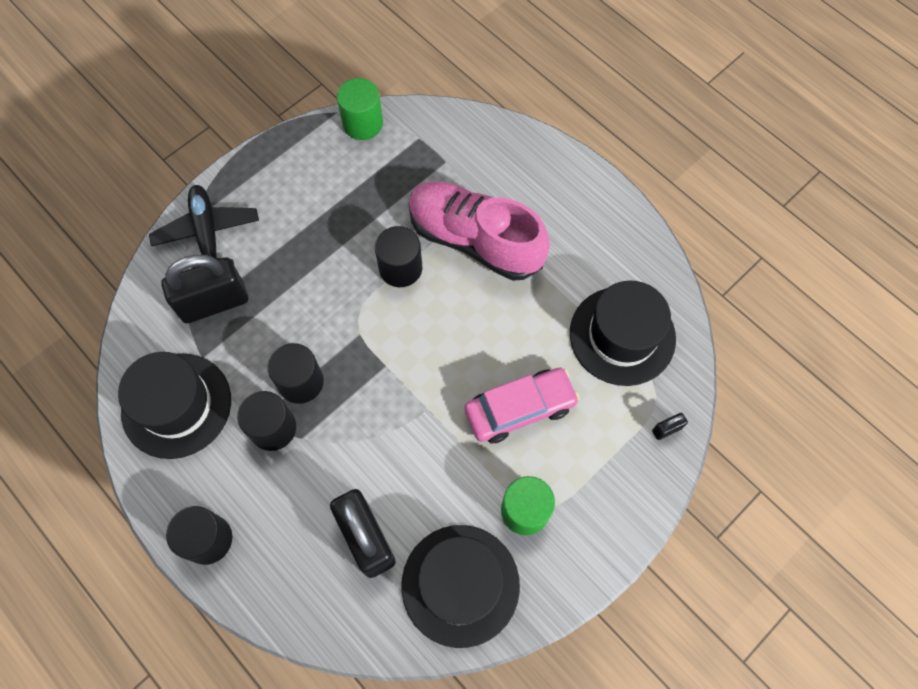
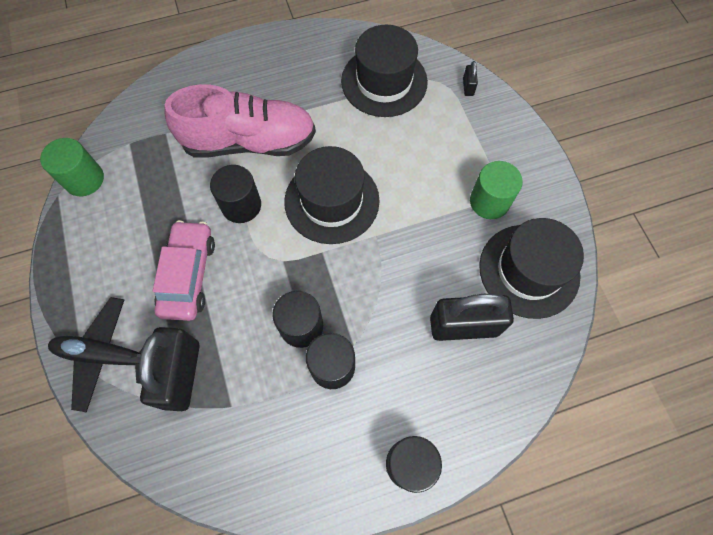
camera: 65 degrees left, 0 degrees up
(176, 405) = (266, 448): black hat -> black hat (332, 201)
(475, 240) = (249, 142): pink shoe -> pink shoe turned 150 degrees counterclockwise
(520, 409) = (408, 171): pink car -> pink car (188, 275)

